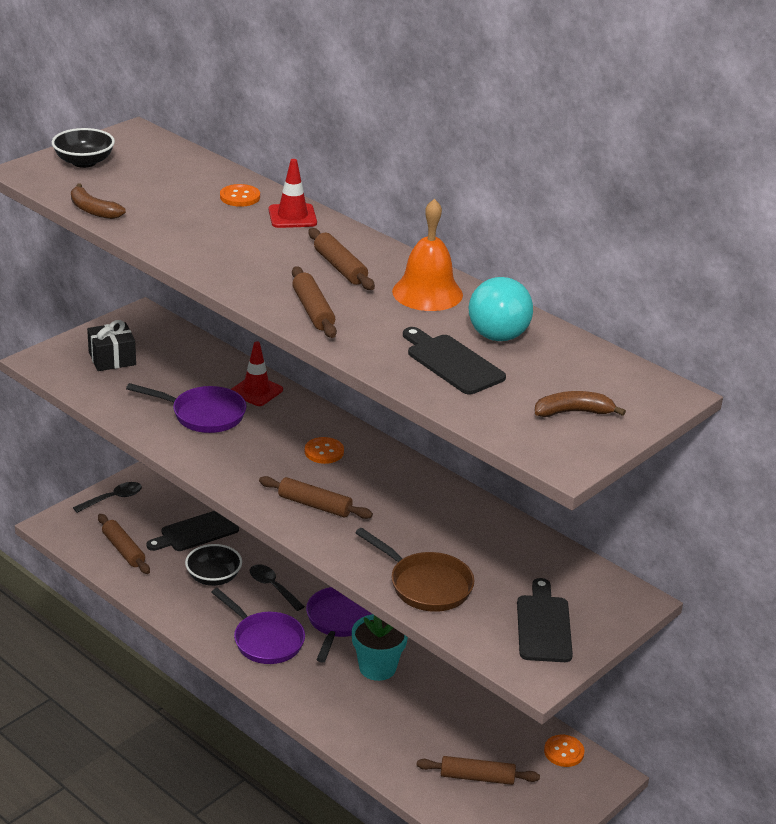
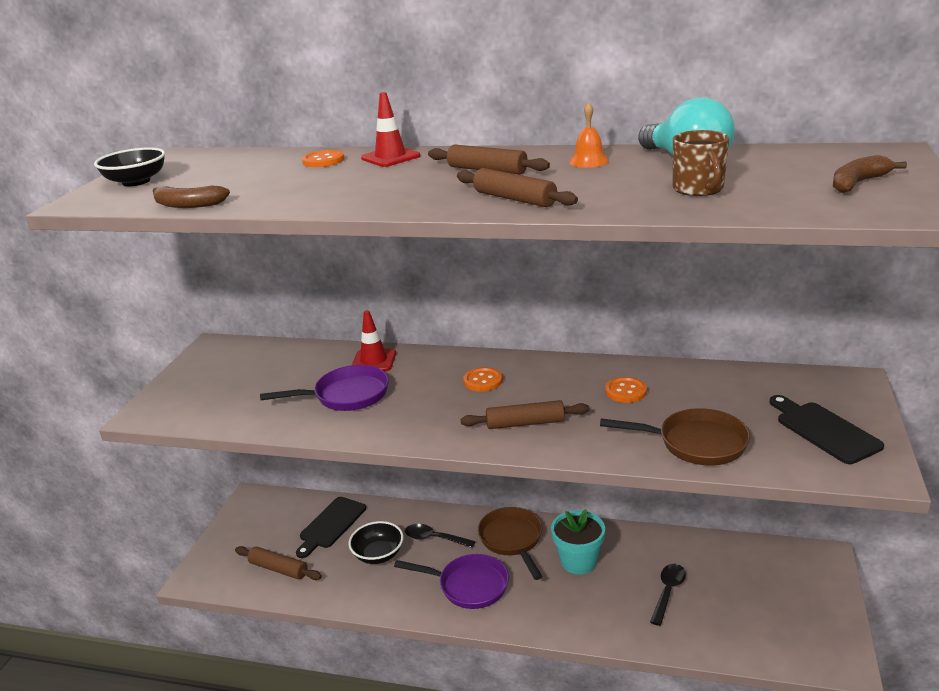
camera: 25 degrees left, 5 degrees down
(112, 359) = (216, 386): black gift -> none
(113, 498) = (234, 530): black spoon -> black spoon (668, 592)
(339, 621) = (512, 540): purple pan -> brown pan
(427, 293) = (589, 161): orange bell -> orange bell, size x0.54
(452, 363) = (698, 189): black cutting board -> brown mug
(477, 777) = (744, 611): brown rolling pin -> none
(564, 752) = (778, 555): orange button -> orange button (625, 391)

